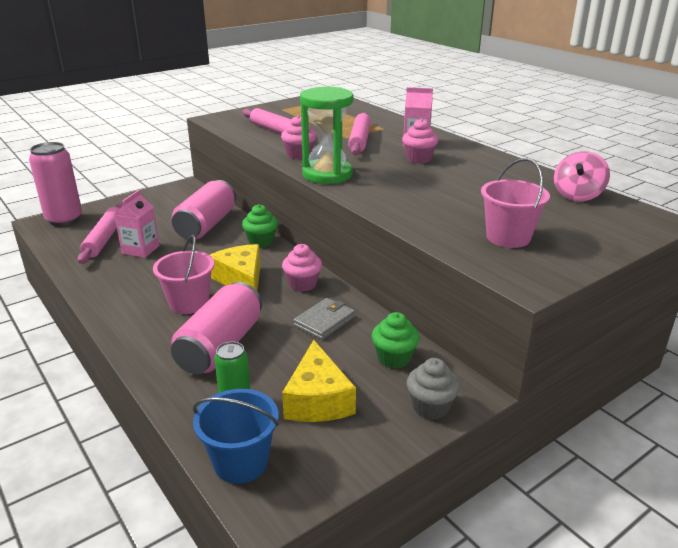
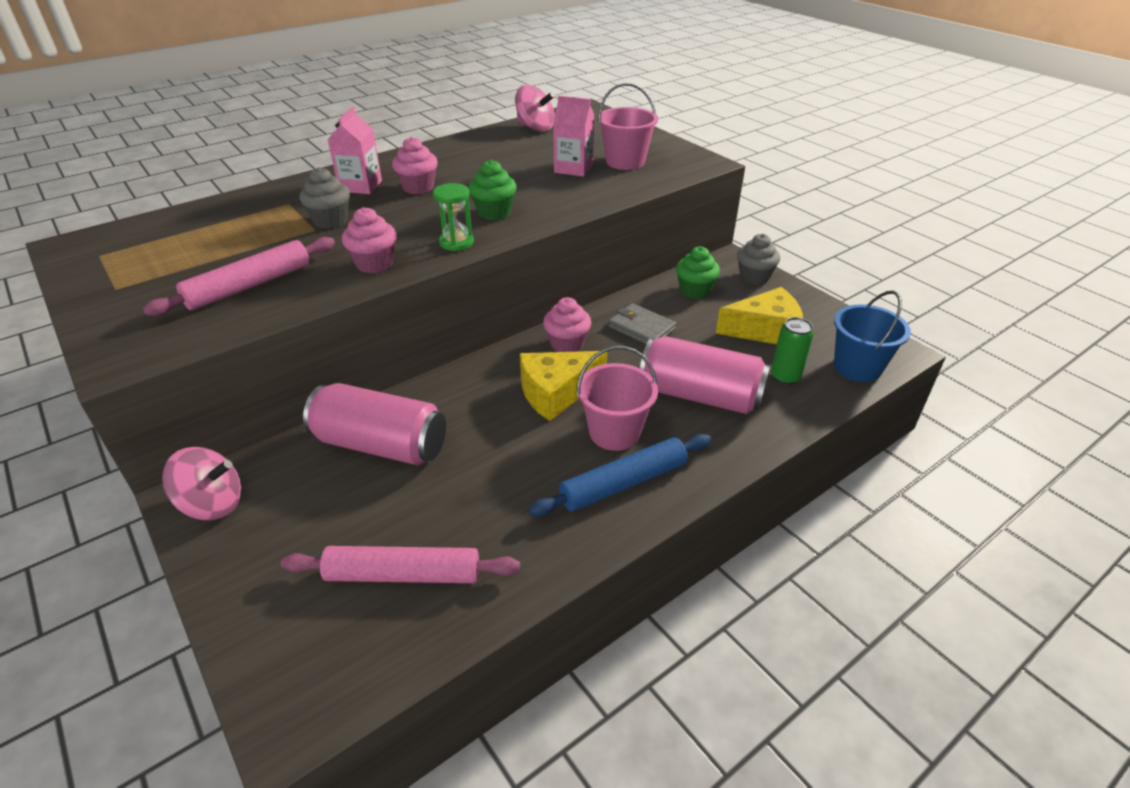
camera: 90 degrees left, 10 degrees up
(64, 219) = (287, 677): pink can -> none
(136, 305) = (623, 483): none -> blue rolling pin
(141, 249) = (455, 512): pink carton -> pink carton (573, 168)
(178, 191) = (213, 504): none -> pink spinning top
(261, 241) = (450, 383): green cupcake -> green cupcake (494, 212)
(327, 174) = (456, 242): green hourglass -> green hourglass, size x0.51
(359, 140) = (330, 220): pink rolling pin -> grey cupcake

